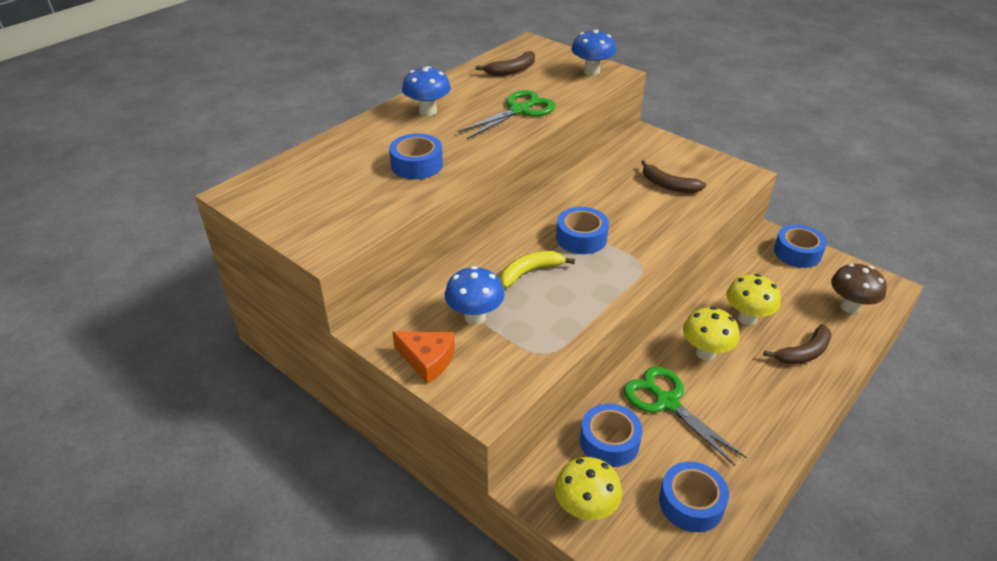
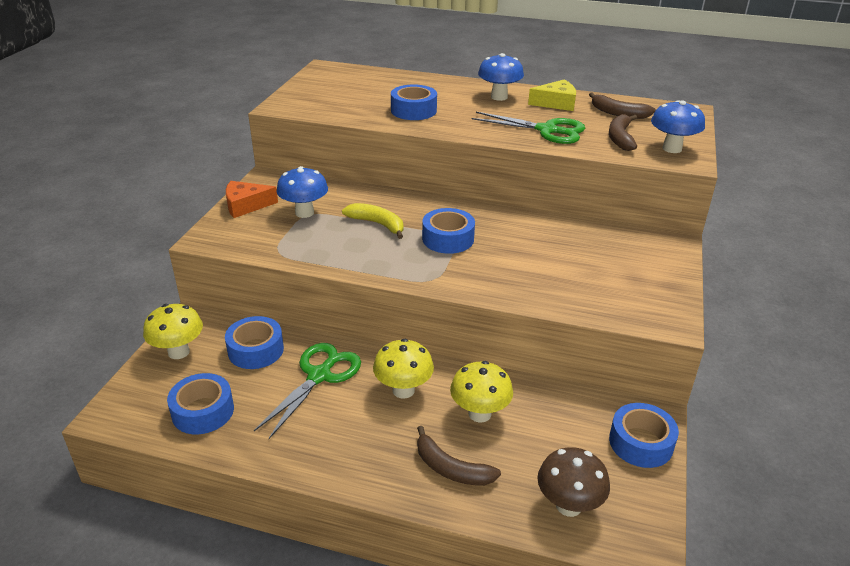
camera: 65 degrees right, 5 degrees down
(427, 360) = (246, 205): orange cheese -> orange cheese turned 75 degrees clockwise
(467, 89) = (556, 103): none -> yellow cheese
(668, 185) = (587, 272): brown banana -> brown banana (620, 138)

